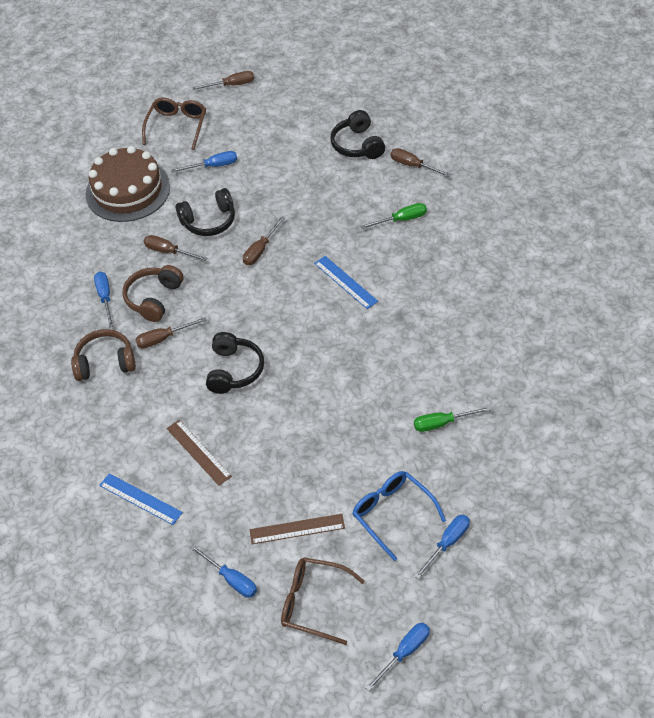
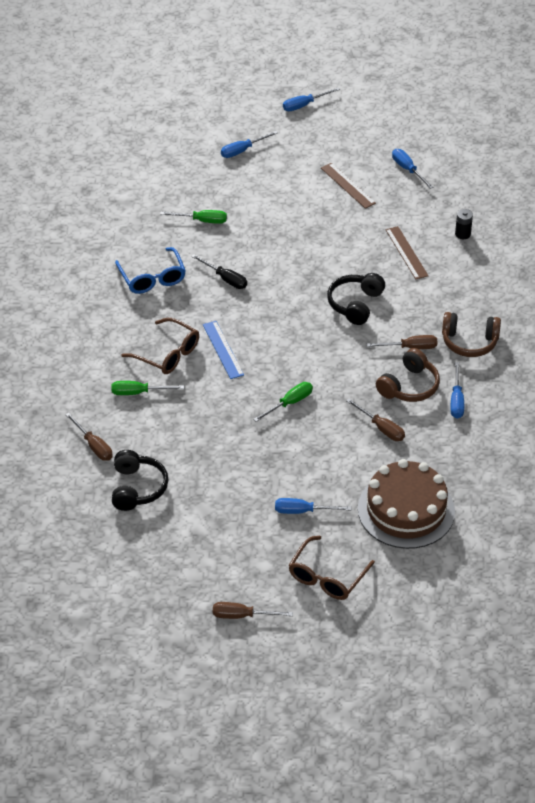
camera: 165 degrees left, 5 degrees down
(140, 499) = (462, 234): blue ruler -> black battery
(209, 221) = (330, 448): black headphones -> none
(260, 250) = (289, 403): brown screwdriver -> green screwdriver
(297, 529) = (348, 185): brown ruler -> brown ruler turned 45 degrees clockwise
(313, 603) = (354, 143): brown glasses -> brown glasses (167, 354)
(380, 358) = (225, 279): none -> black screwdriver
(392, 514) = (272, 176): blue glasses -> blue glasses (152, 278)

